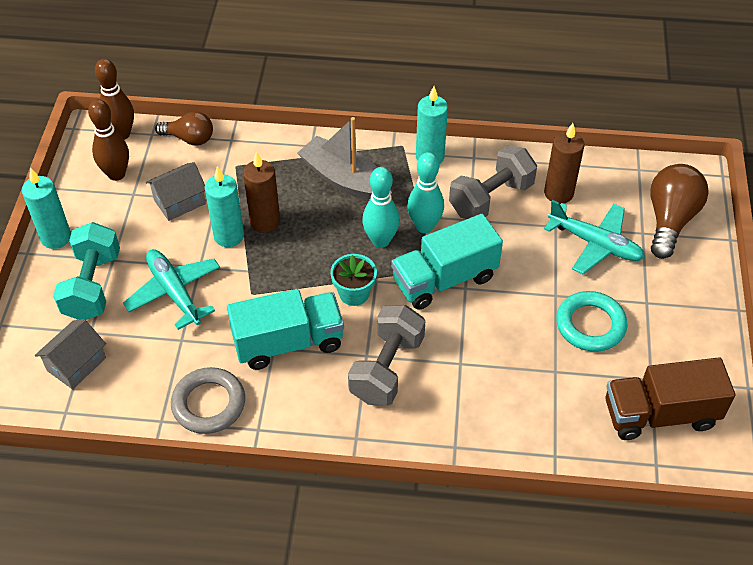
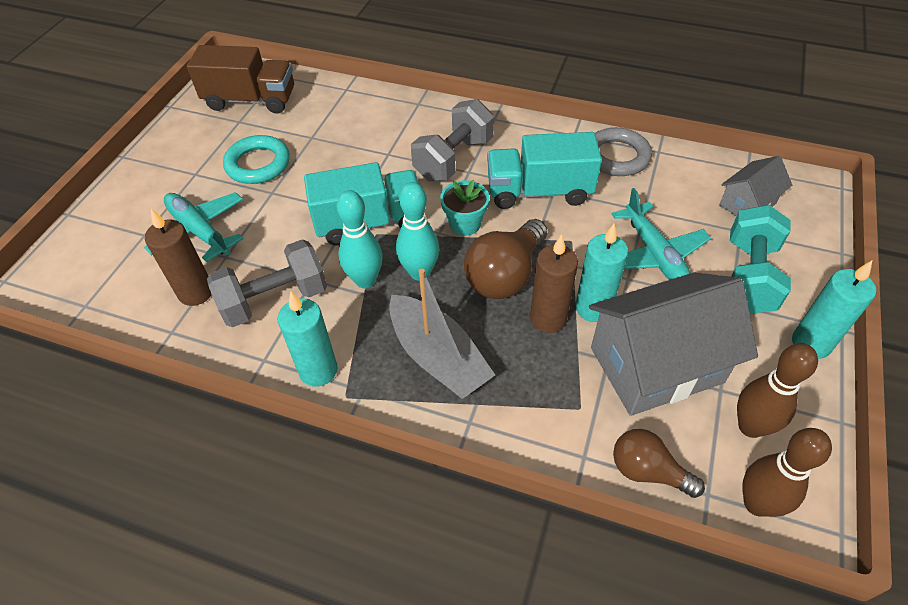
camera: 165 degrees left, 0 degrees up
(179, 202) = (656, 365): grey house -> grey house, size x1.93
(670, 220) = (106, 242): brown light bulb -> brown light bulb (505, 275)

